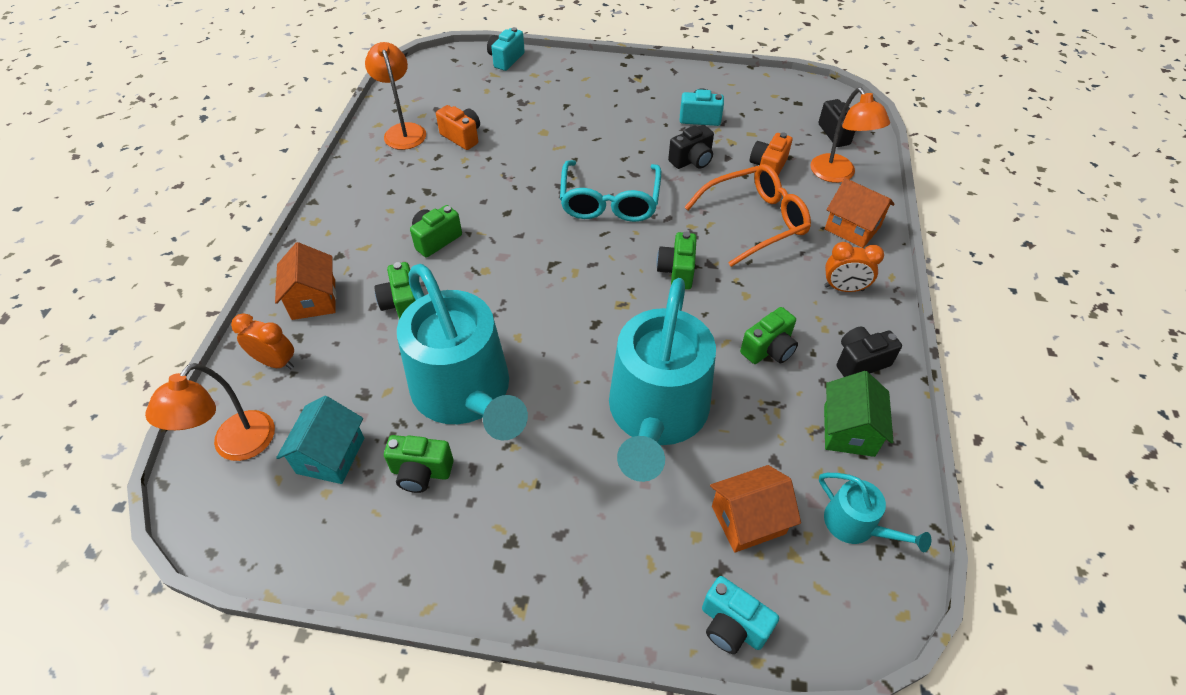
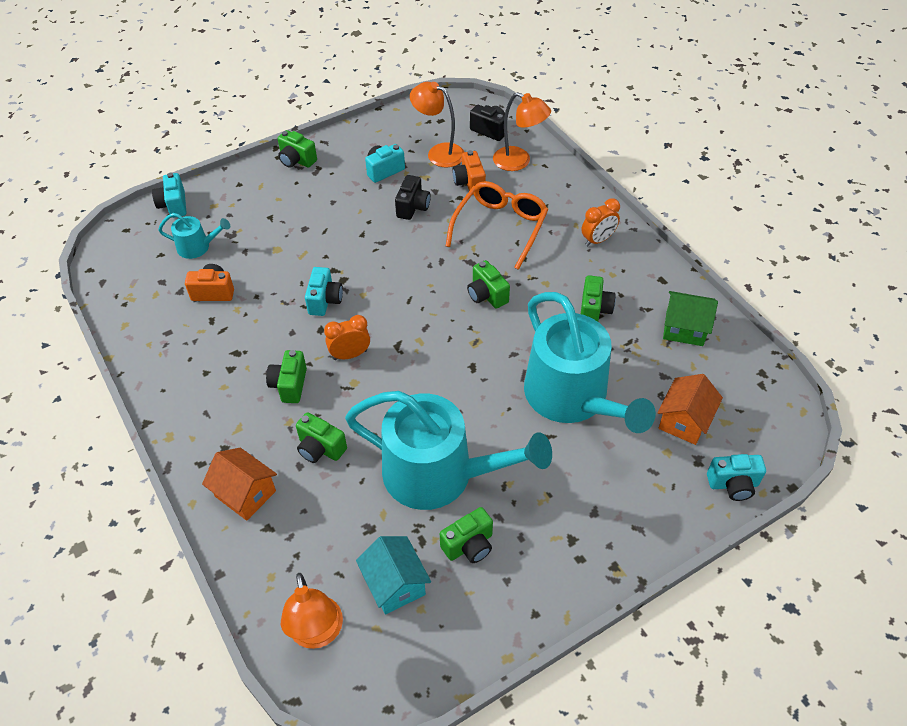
camera: 40 degrees left, 0 degrees up
(276, 362) = (273, 558): orange clock -> orange clock (350, 355)
(403, 131) = (155, 317): orange lamp -> orange lamp (439, 153)
(535, 192) = (325, 301): none -> turquoise camera
(609, 202) = (388, 274): turquoise glasses -> none
(635, 73) = (296, 160): none -> green camera
(848, 430) = (684, 329): green house -> green house turned 45 degrees counterclockwise
(852, 228) = (564, 195): orange house -> none
(855, 525) = (738, 381): turquoise watering can -> turquoise watering can (197, 247)
(860, 362) = (651, 282): black camera -> none

